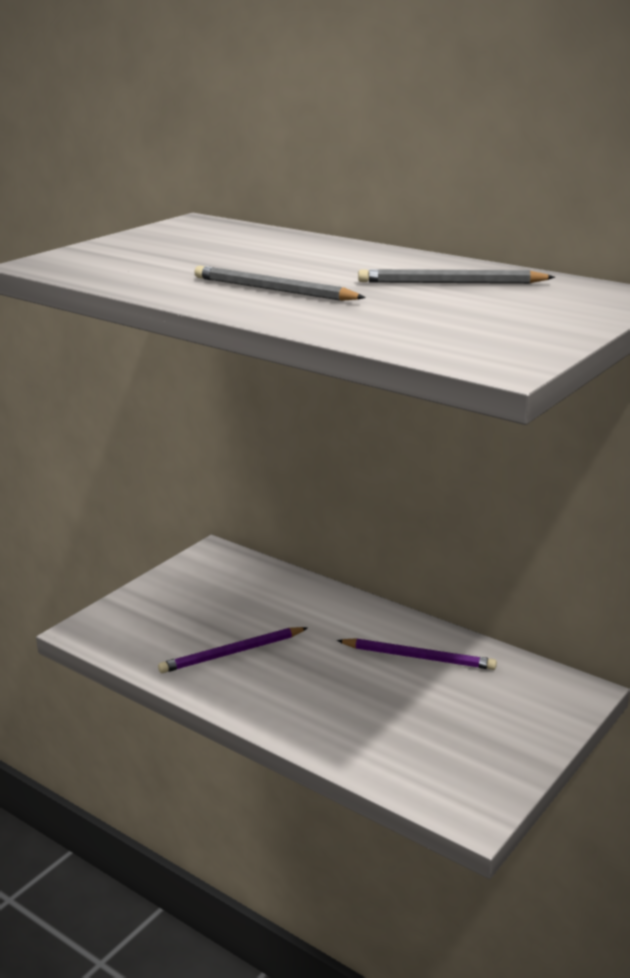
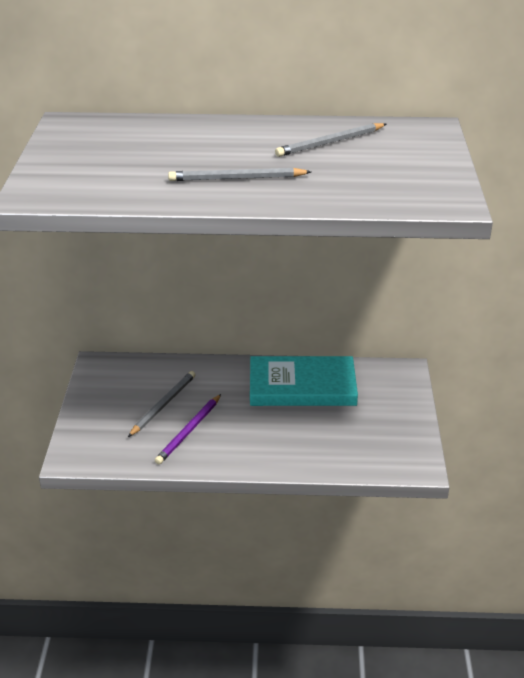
camera: 35 degrees left, 10 degrees up
(235, 616) = (163, 405): none -> grey pencil
(418, 657) = (302, 386): purple pencil -> turquoise book

